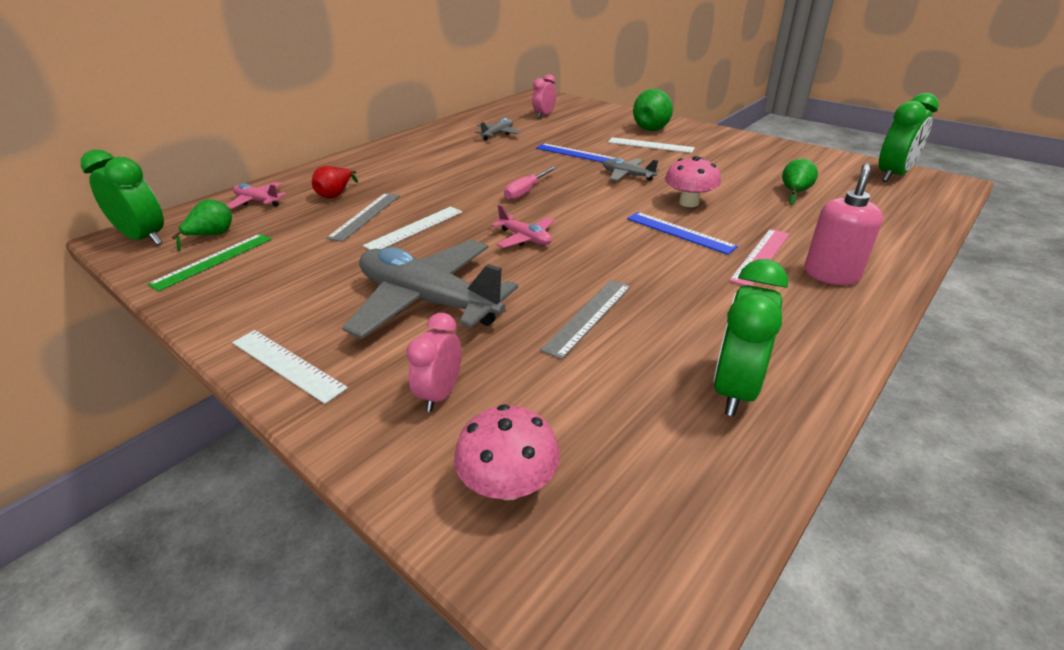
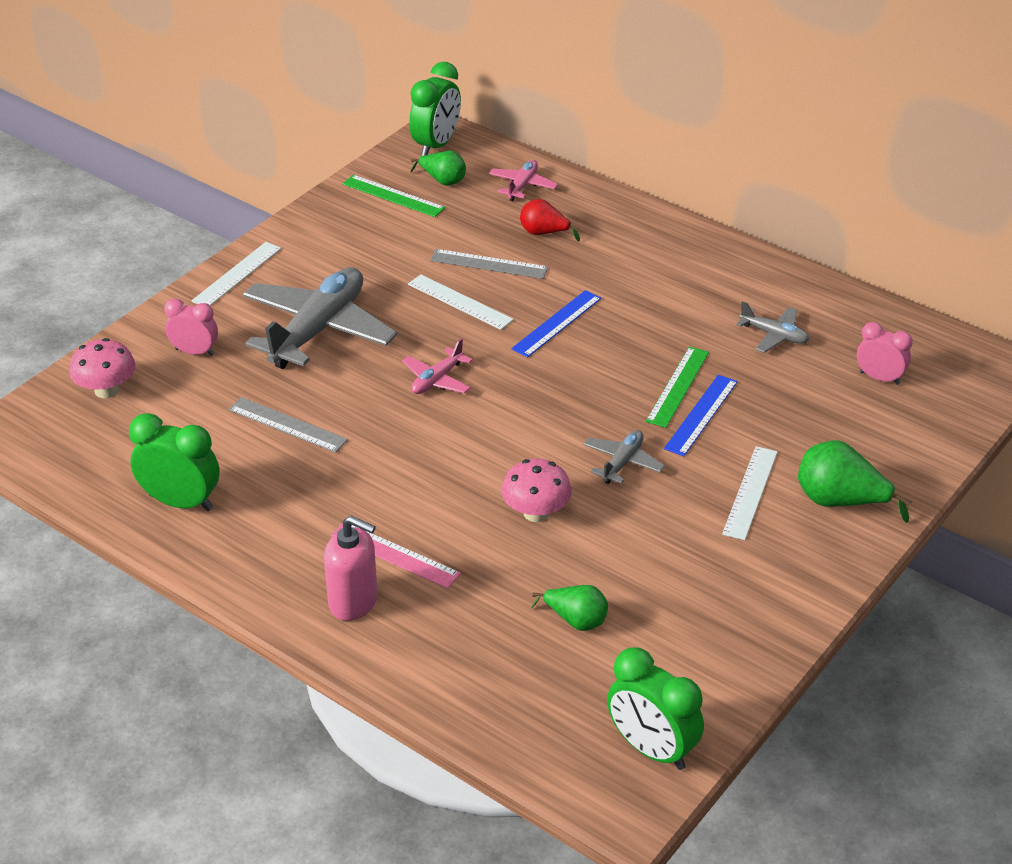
camera: 85 degrees right, 5 degrees up
(526, 192) = (561, 374): pink screwdriver -> none
(546, 158) = (678, 386): none -> green ruler
(679, 232) = (452, 497): blue ruler -> blue ruler (556, 323)

